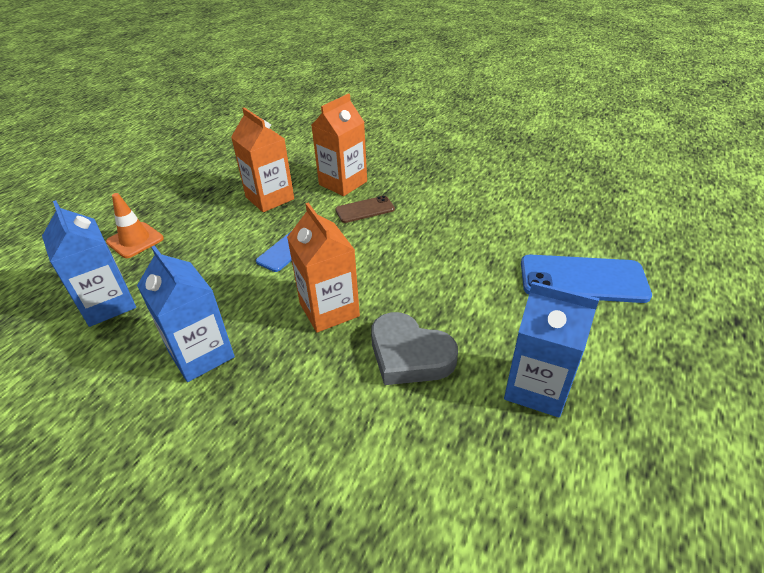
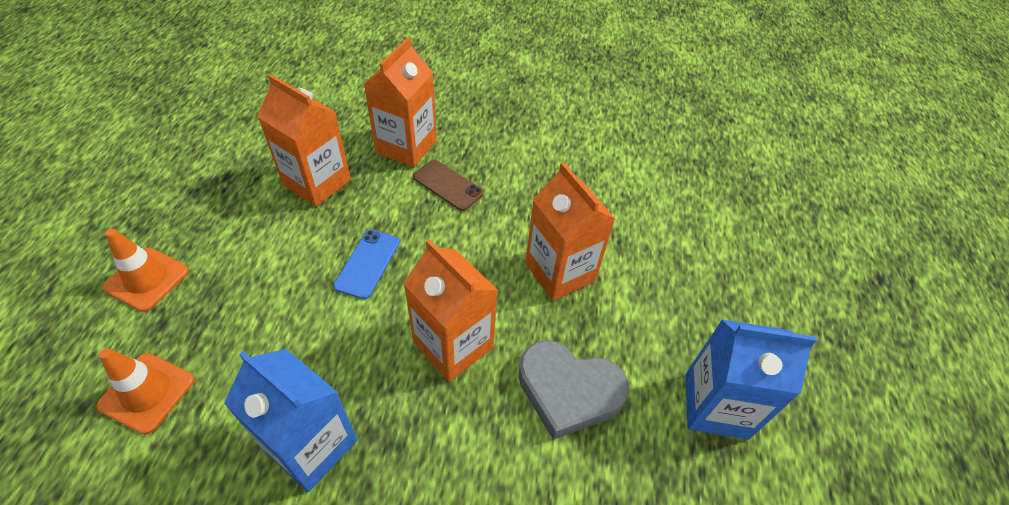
camera: 20 degrees left, 10 degrees up
(108, 304) = (147, 392): blue carton -> orange traffic cone
(365, 210) = (448, 185): brown phone -> brown phone turned 75 degrees clockwise
(433, 275) = (560, 271): none -> orange carton
(583, 279) = (722, 250): blue phone -> none

